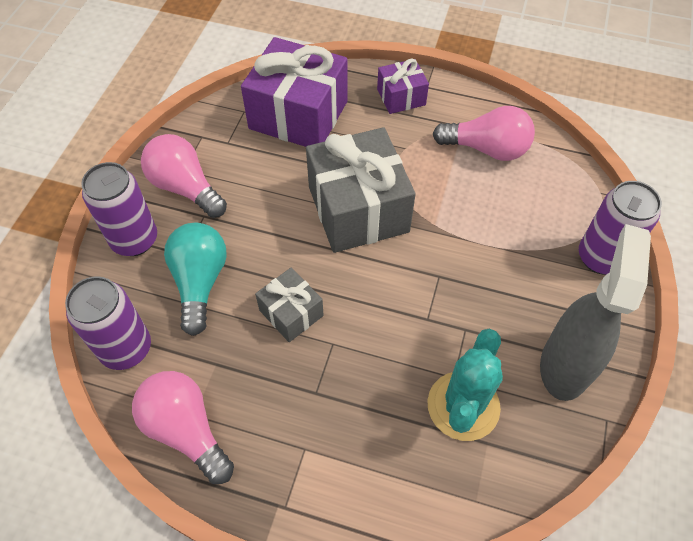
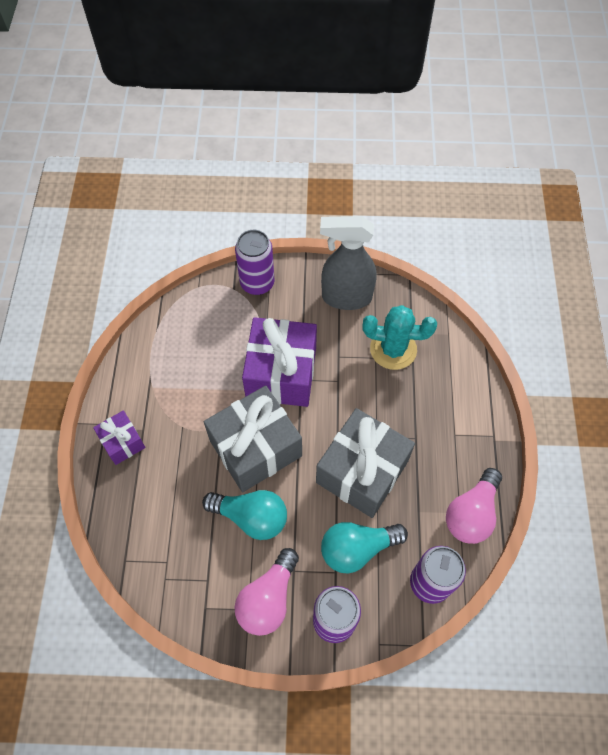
camera: 105 degrees left, 5 degrees up
(278, 190) = (251, 517): none -> turquoise light bulb
(291, 313) = (362, 471): grey gift -> grey gift, size x1.95
(298, 115) = (161, 526): purple gift -> purple gift (281, 373)
(486, 149) = (171, 366): pink light bulb -> none

